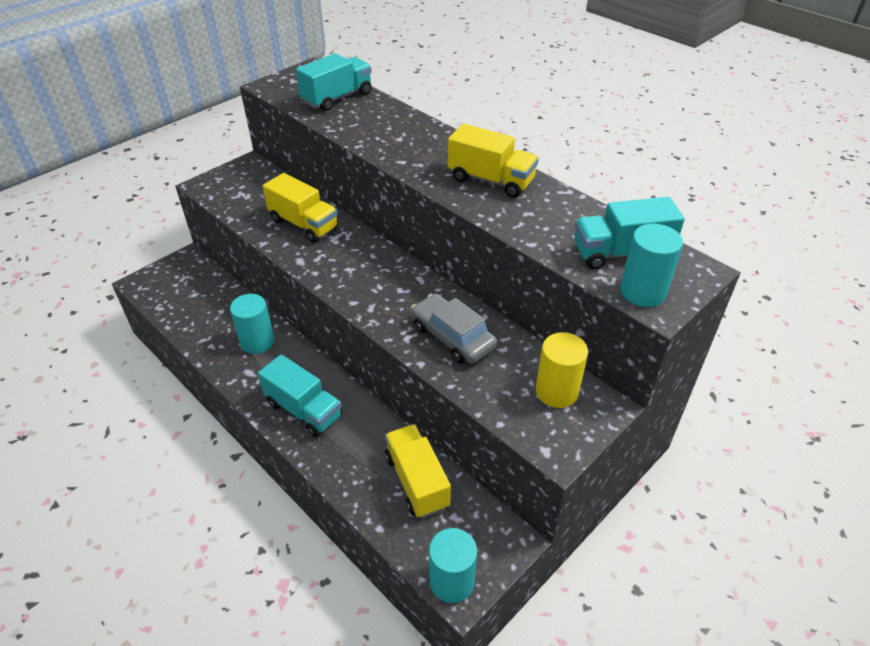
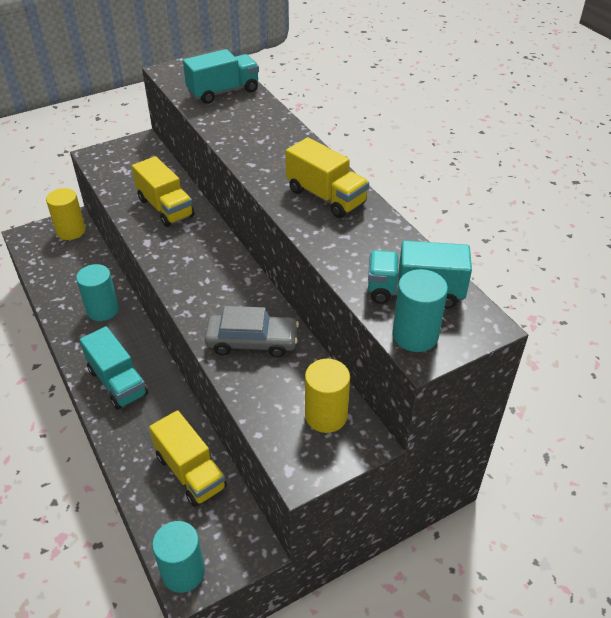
camera: 15 degrees right, 0 degrees up
(189, 269) = (71, 231): none -> yellow cylinder
(417, 481) = (190, 472): yellow truck -> yellow truck turned 150 degrees clockwise
(452, 337) = (252, 342): grey car -> grey car turned 120 degrees clockwise

